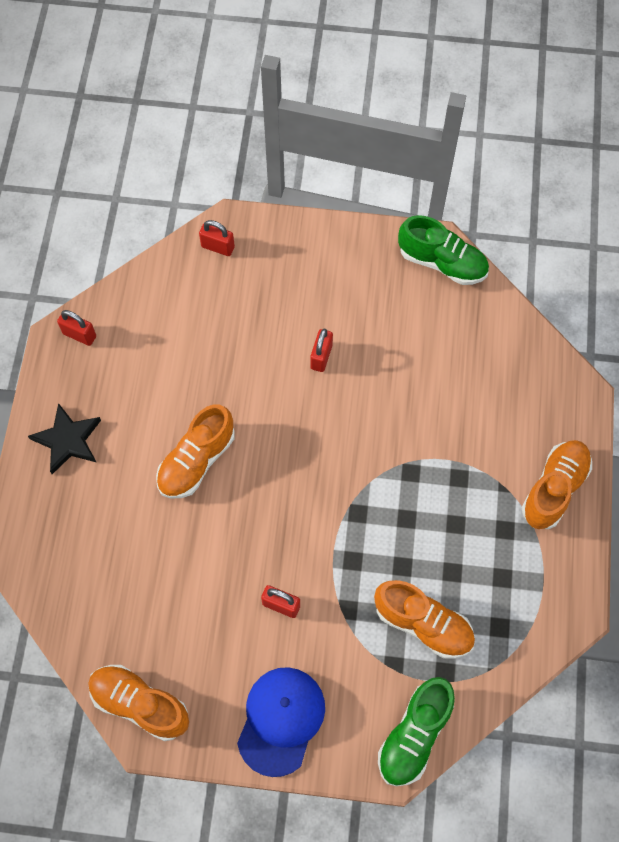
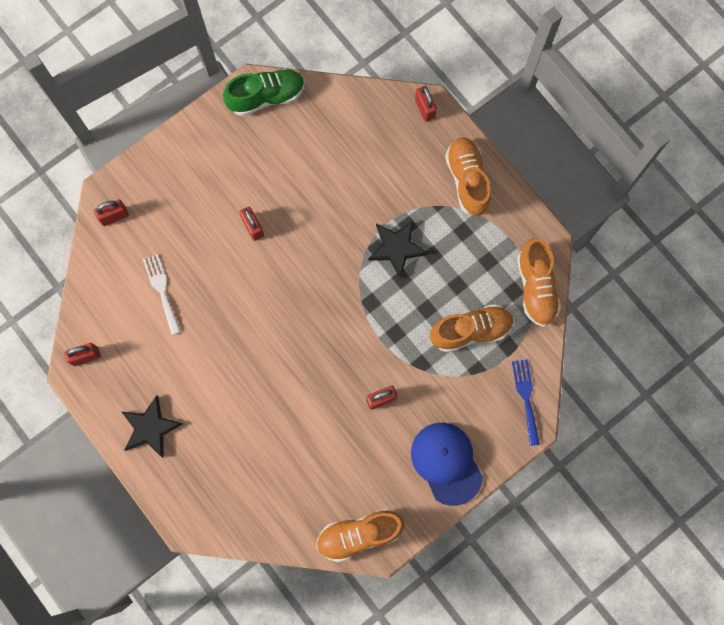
camera: 45 degrees left, 10 degrees up
(193, 339) = (162, 290): none -> white fork
(196, 461) = (244, 363): orange shoe -> orange shoe (536, 287)
(414, 735) = (526, 398): green shoe -> blue fork
(428, 488) = (396, 248): none -> black star
(575, 393) = (424, 109): none -> red padlock

